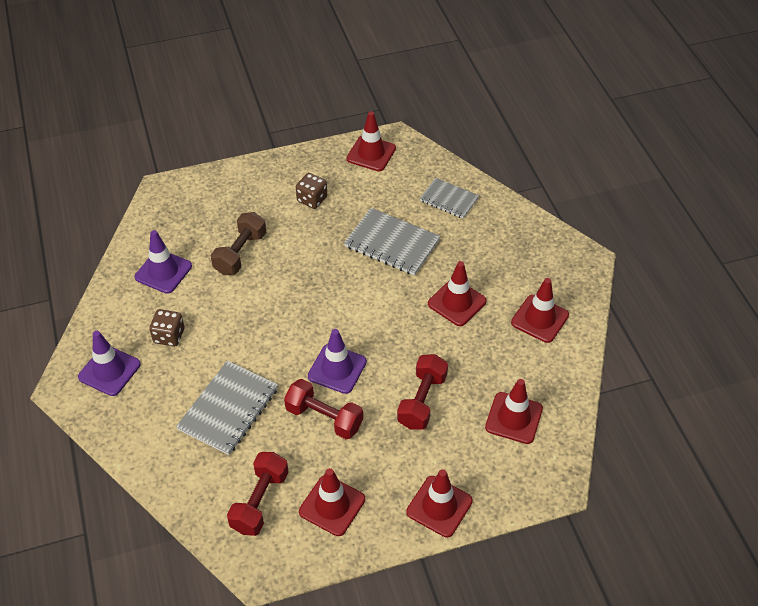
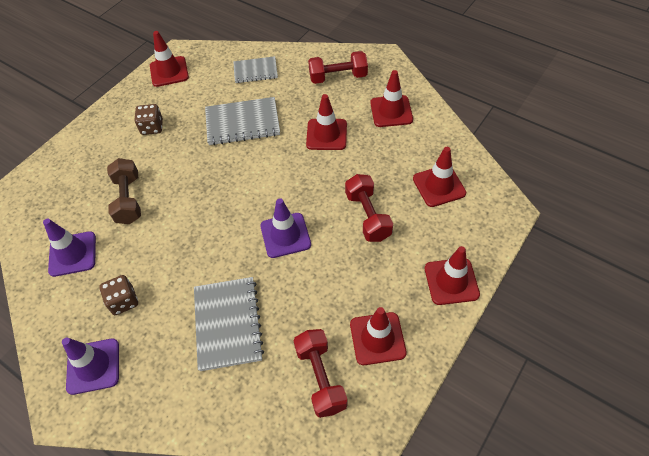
camera: 35 degrees left, 5 degrees up
(324, 418) = (309, 277): red dumbbell -> red dumbbell (338, 77)

